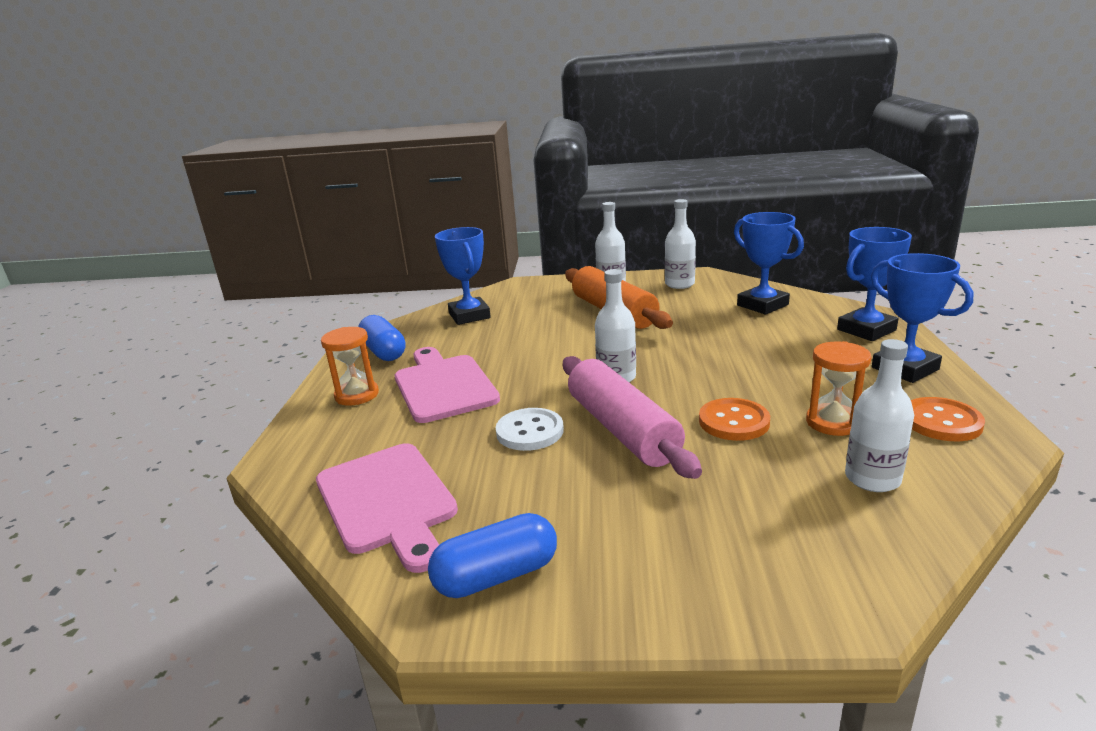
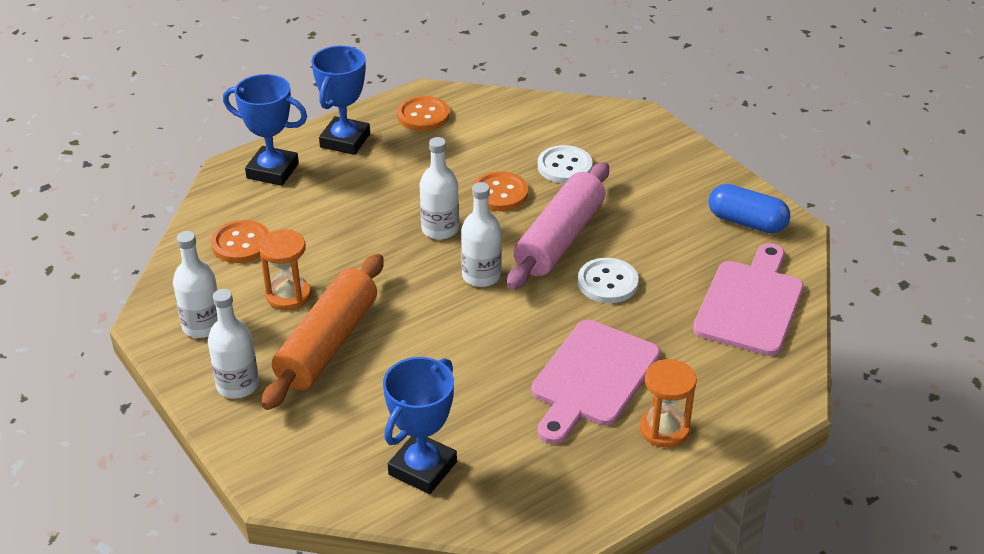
camera: 130 degrees left, 15 degrees up
(384, 352) = (572, 480): blue capsule -> none
(753, 480) = (564, 166): none -> white button
(762, 305) = (241, 244): blue trophy -> orange button
(833, 422) = (462, 154): orange hourglass -> orange hourglass (288, 295)
(872, 479) = (520, 128): white bottle -> white bottle (440, 229)

